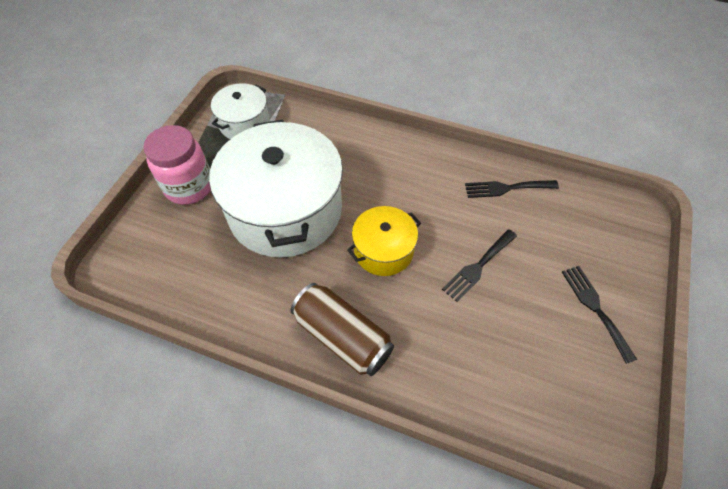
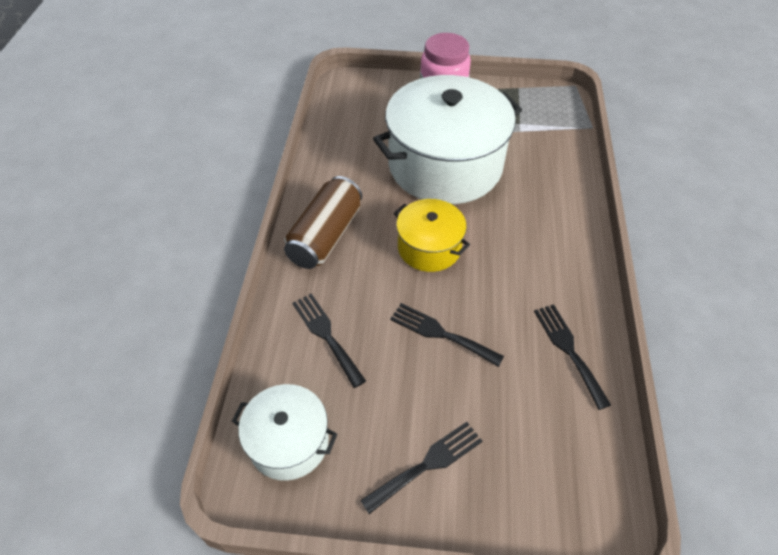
camera: 75 degrees right, 5 degrees down
(244, 123) = (535, 110): white pot -> white pot (289, 442)
(464, 360) = (326, 335): none -> black fork

